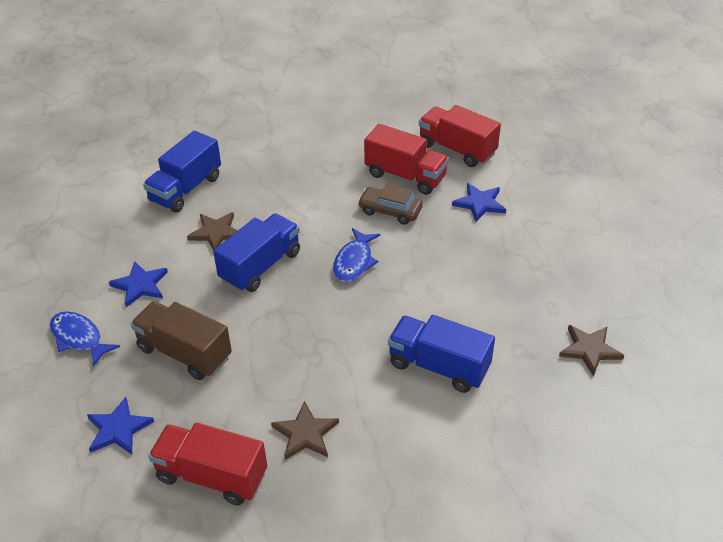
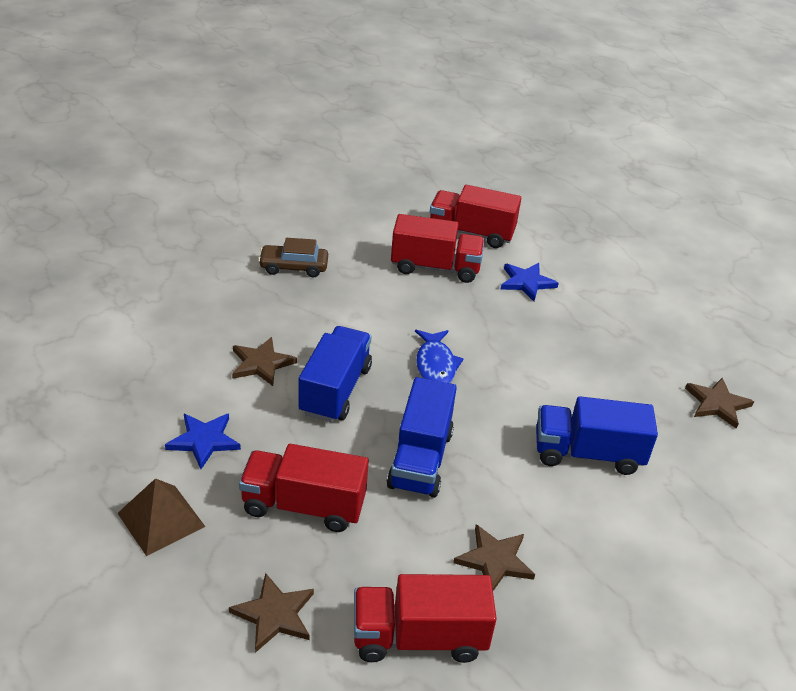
camera: 25 degrees left, 5 degrees down
(79, 338) = (161, 519): blue fish -> brown pyramid
(118, 429) = (274, 614): blue star -> brown star
(184, 353) = (303, 505): brown truck -> red truck
(186, 189) = (196, 322): blue truck -> blue truck (420, 459)
(390, 211) = (441, 306): brown car -> brown car (294, 267)

